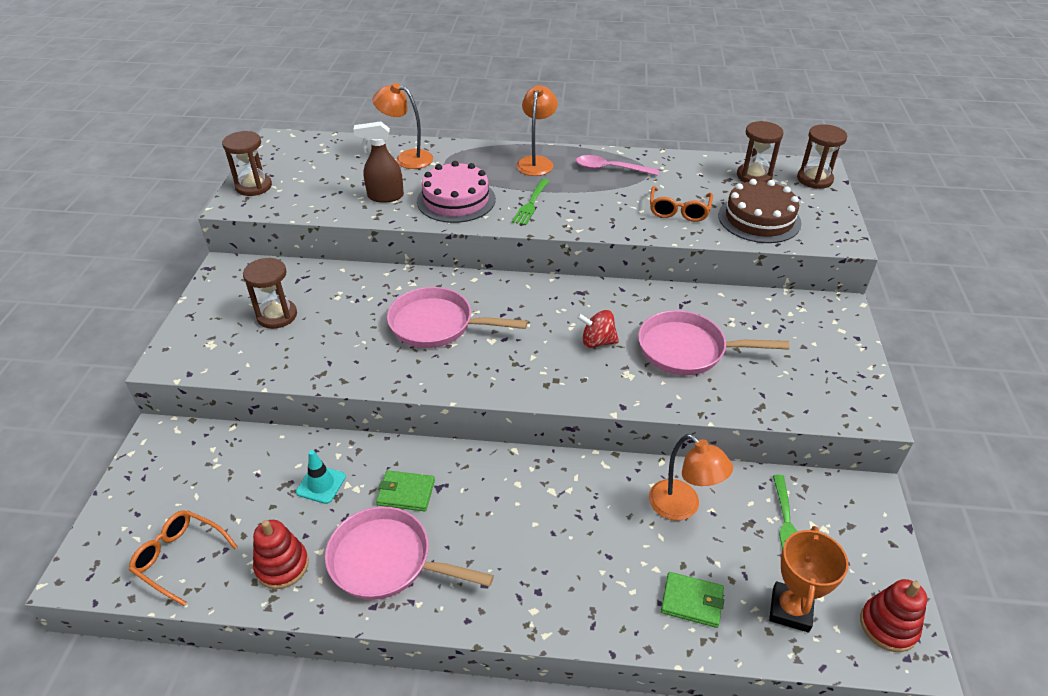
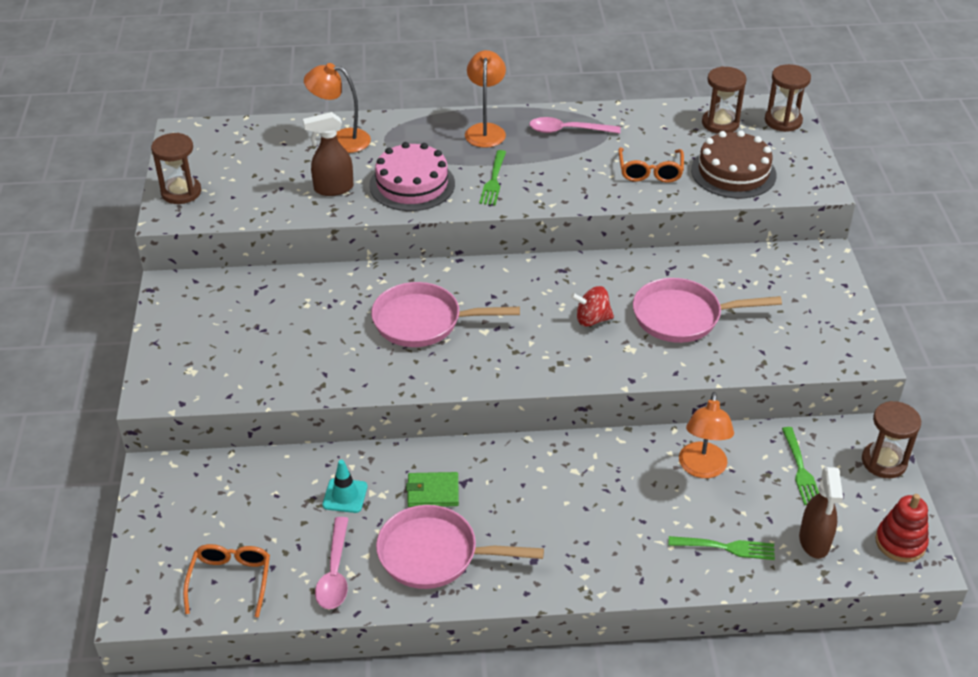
camera: 10 degrees left, 0 degrees up
(180, 558) = (230, 580): orange glasses -> orange glasses turned 75 degrees clockwise
(277, 315) = (249, 332): brown hourglass -> brown hourglass (884, 462)
(282, 566) = (335, 573): red stacking toy -> pink spoon
(682, 507) = (702, 469): orange lamp -> orange lamp turned 60 degrees clockwise
(692, 601) = (726, 547): green wallet -> green fork
(790, 610) = (814, 542): orange trophy -> brown spray bottle

